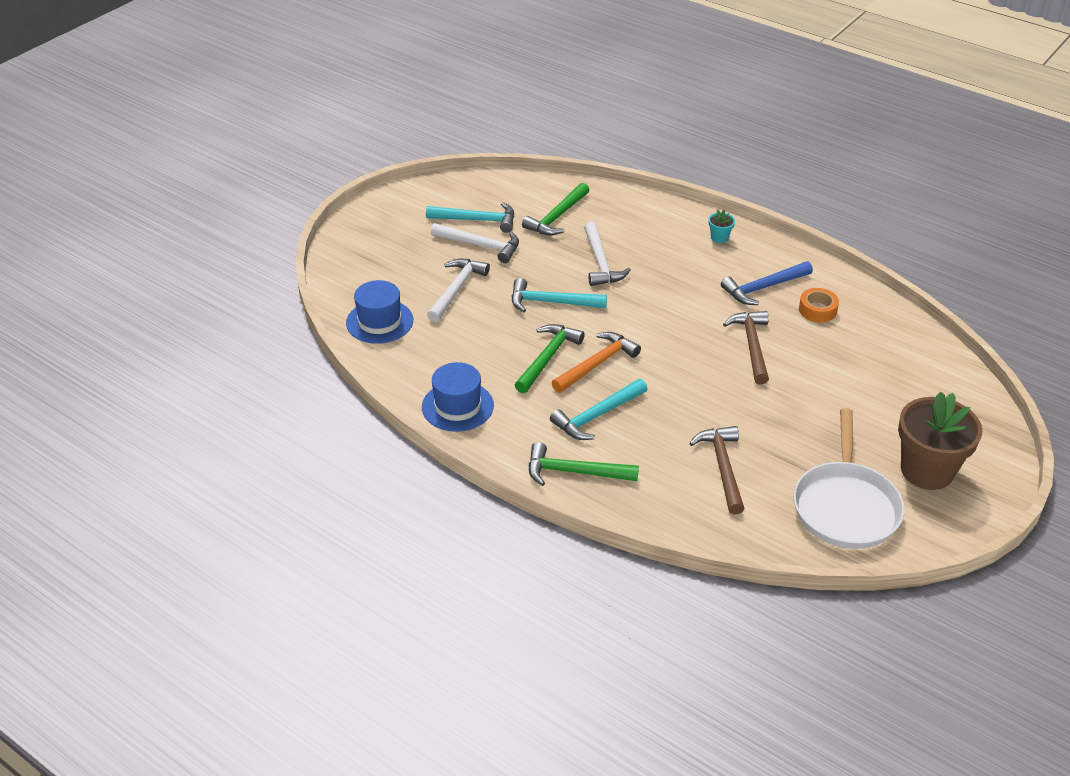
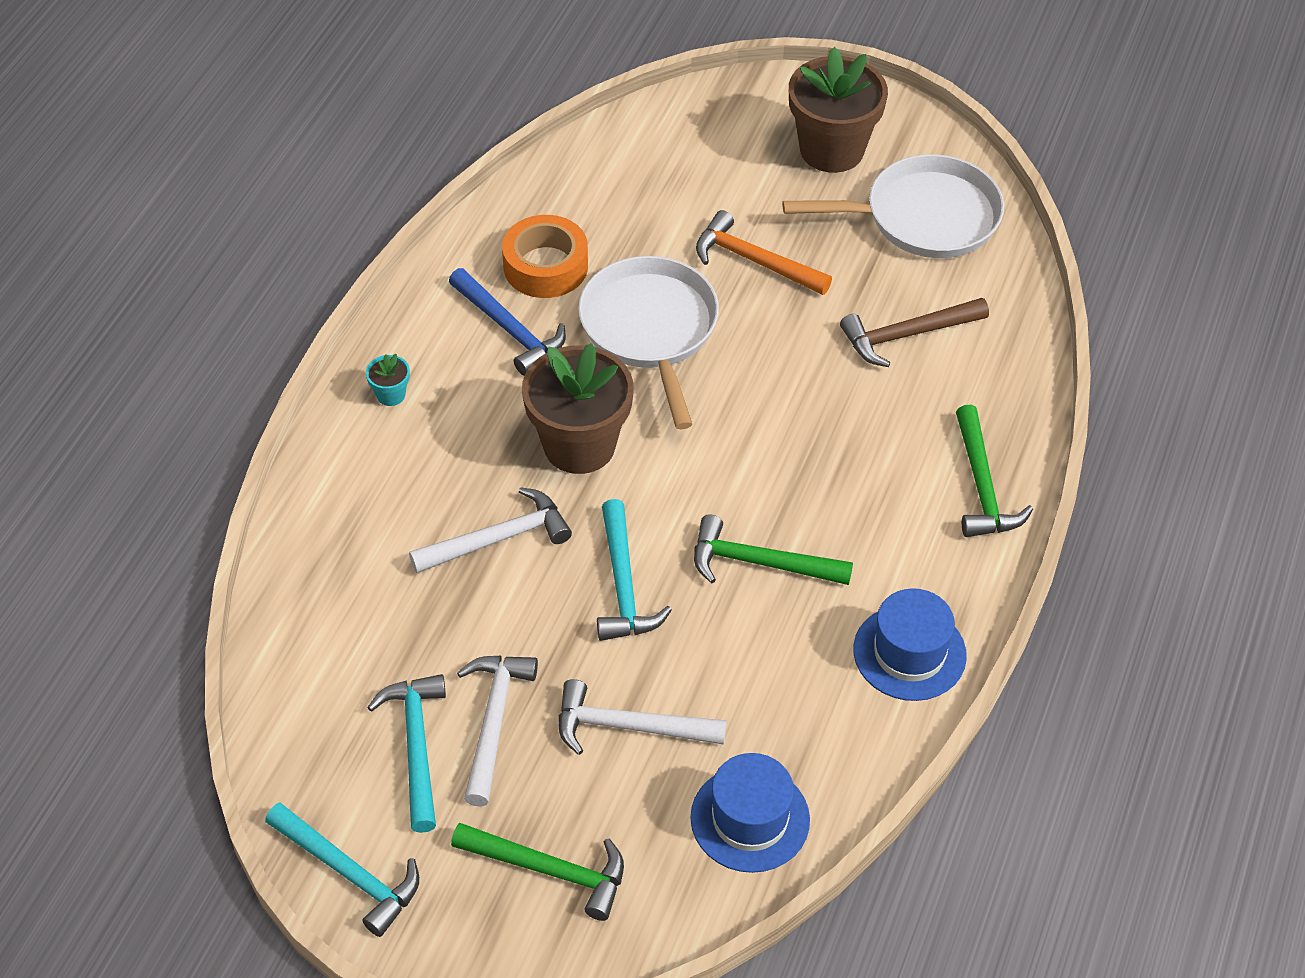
camera: 105 degrees left, 10 degrees up
(557, 217) = (379, 625): green hammer -> green hammer (550, 870)
(597, 364) = (752, 500): orange hammer -> orange hammer (754, 261)
(597, 416) = (863, 481): turquoise hammer -> turquoise hammer (349, 873)
(661, 302) = (579, 445): none -> brown flower pot
(752, 346) = (650, 330): brown hammer -> white pan
(817, 310) = (545, 266): orange tape -> orange tape, size x1.51

